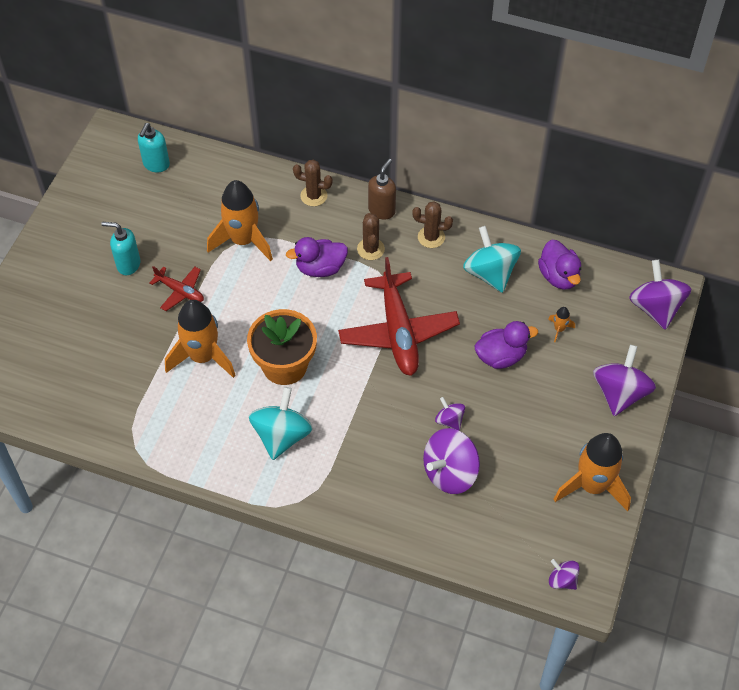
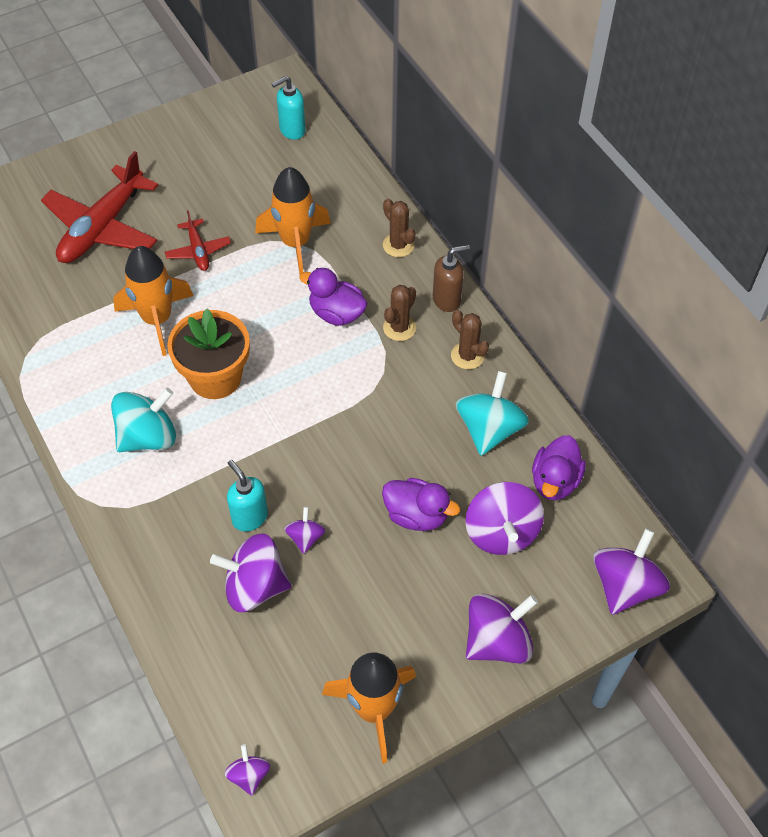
camera: 40 degrees right, 0 degrees up
(128, 264) = (181, 199): turquoise soap dispenser -> turquoise soap dispenser (249, 517)
(398, 332) = (344, 421): red plane -> red plane (102, 228)
(559, 329) = (501, 532): orange rocket -> purple spinning top

